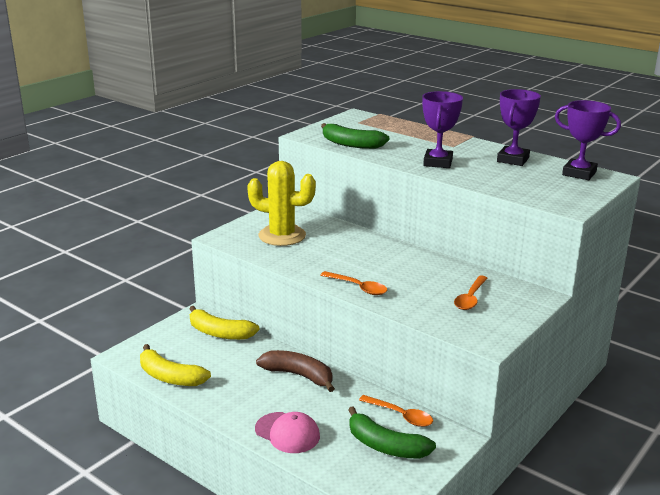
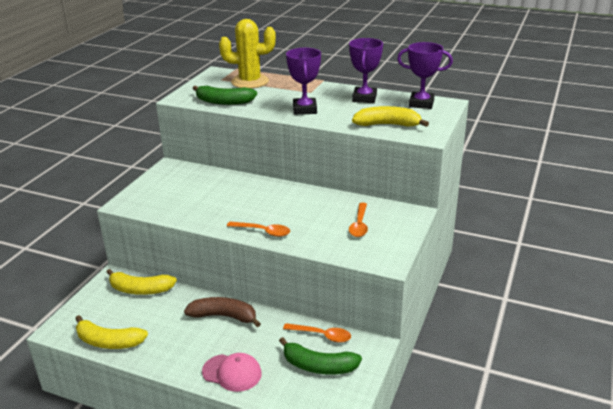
camera: 15 degrees left, 5 degrees up
(282, 236) = (179, 193): yellow cactus -> yellow cactus (250, 82)
(527, 190) = (387, 125): none -> yellow banana

